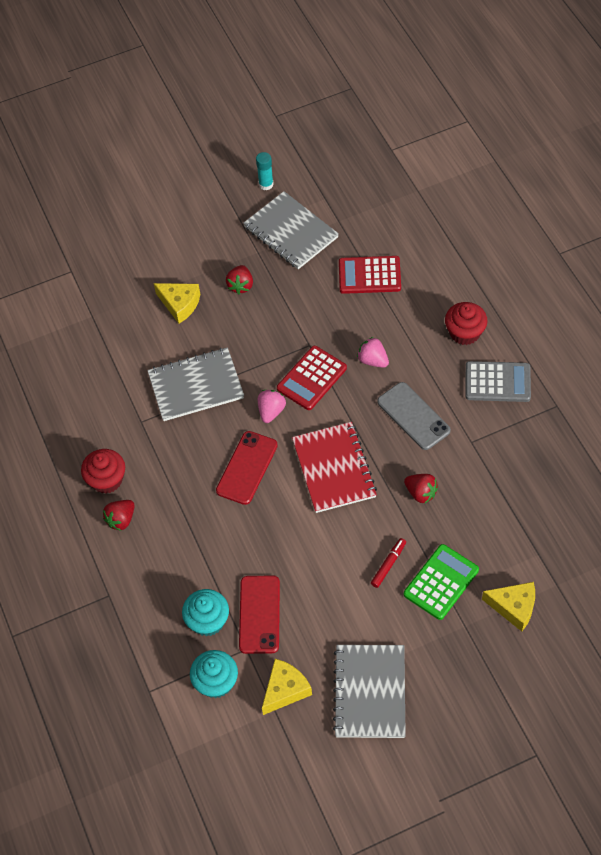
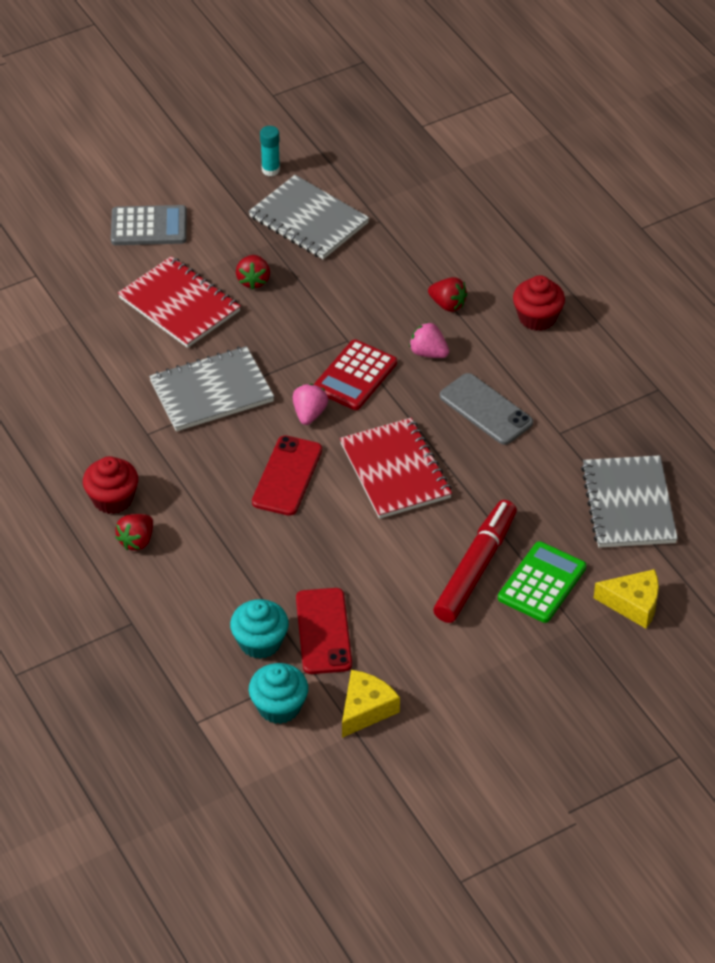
camera: 10 degrees left, 10 degrees down
(180, 304) = (179, 305): yellow cheese -> red notebook
(369, 275) = (412, 262): red calculator -> none
(370, 692) = (470, 704): grey notebook -> grey notebook (628, 504)
(388, 565) = (475, 568): red marker -> red marker, size x2.18
(421, 493) = (505, 490): red strawberry -> red strawberry (447, 304)
(497, 382) = (584, 368): grey calculator -> grey calculator (149, 226)

